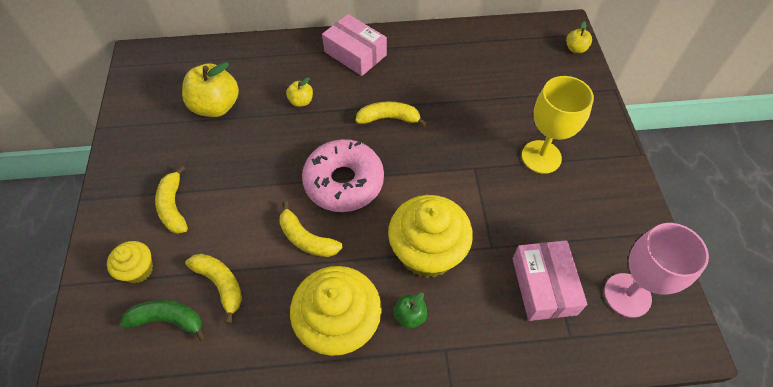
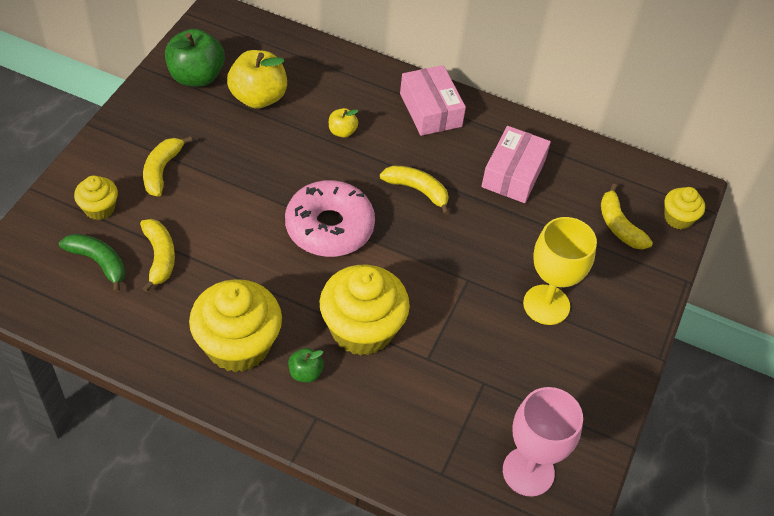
camera: 25 degrees right, 5 degrees down
(153, 114) = (196, 77): none -> green apple
(306, 239) = (259, 259): yellow banana -> yellow banana (619, 226)
(543, 286) = (451, 418): pink box -> pink box (513, 173)
(575, 49) = (678, 218): yellow apple -> yellow cupcake

